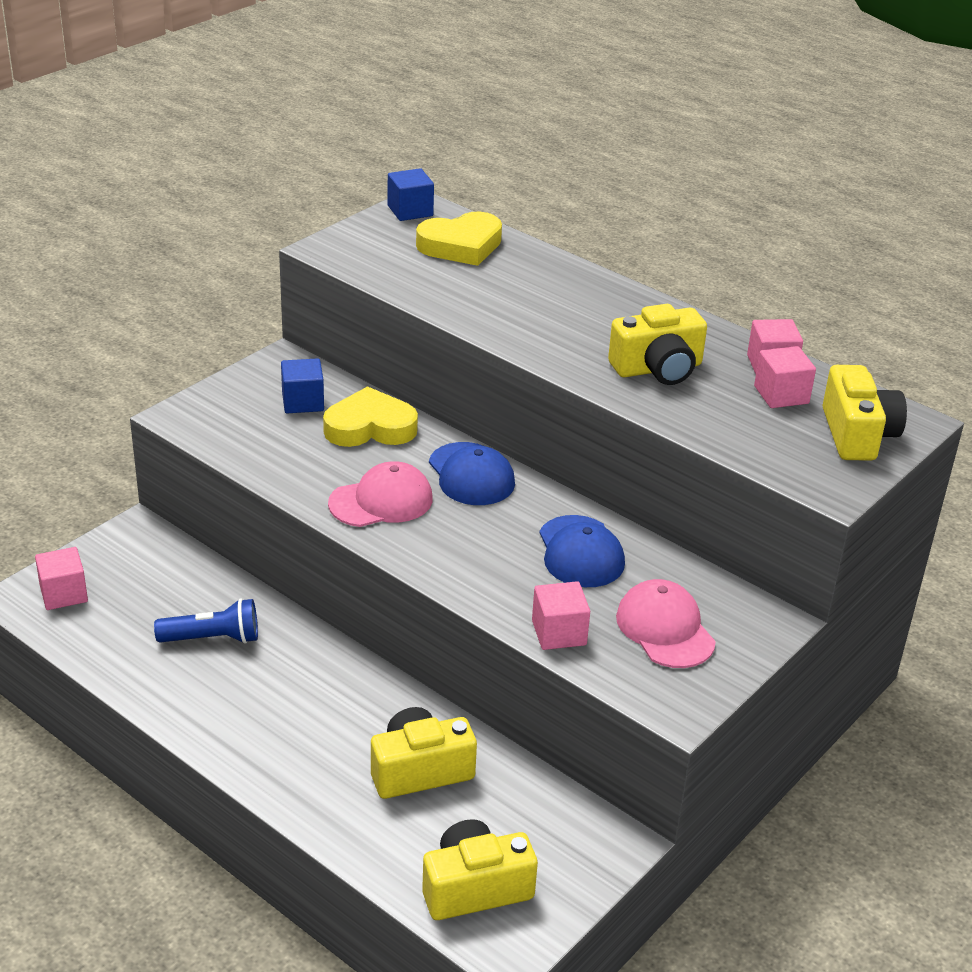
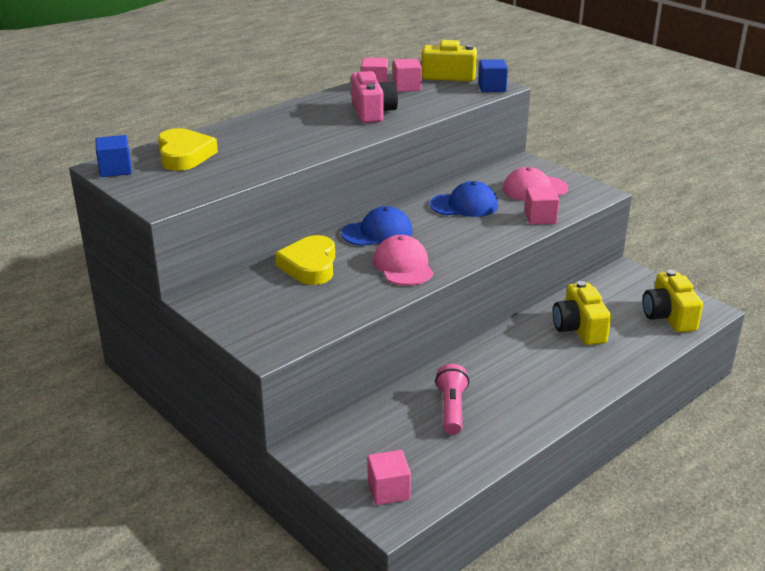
camera: 80 degrees left, 5 degrees down
(213, 639) = (452, 409): blue flashlight -> pink flashlight
(303, 402) = (266, 292): blue cube -> blue cube (492, 87)
(658, 369) = (372, 112): yellow camera -> pink camera

